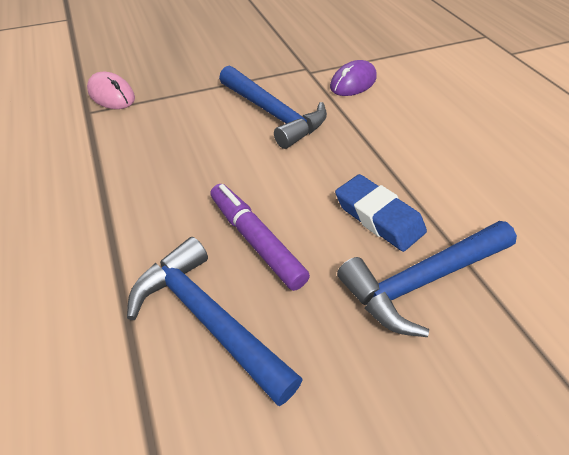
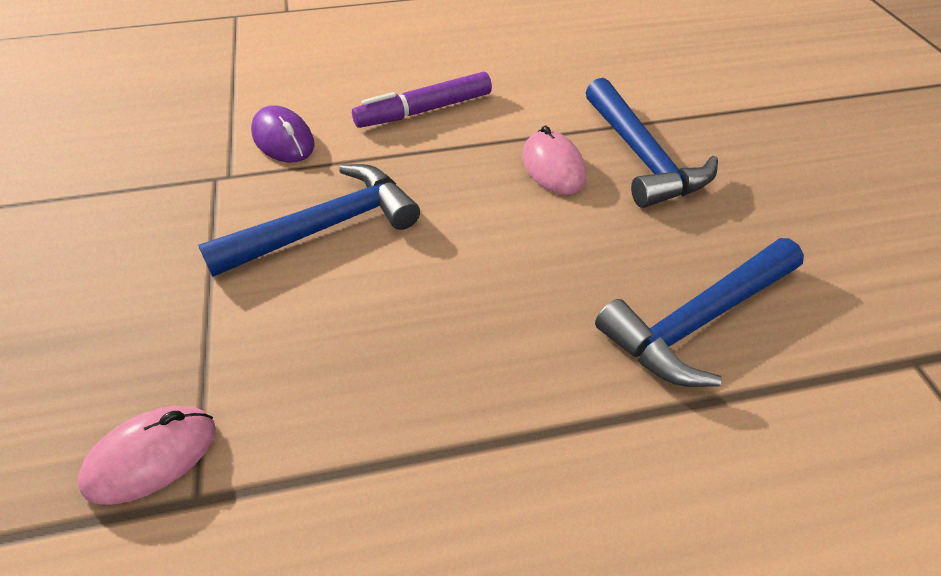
camera: 80 degrees left, 0 degrees up
(256, 241) = (581, 270): purple marker -> purple marker (424, 110)
(378, 217) = (553, 167): blue eraser -> pink mouse

